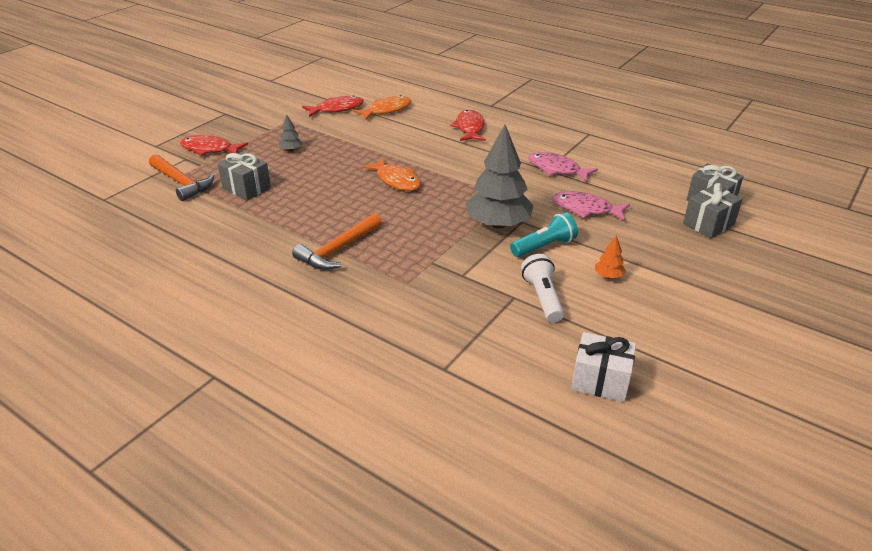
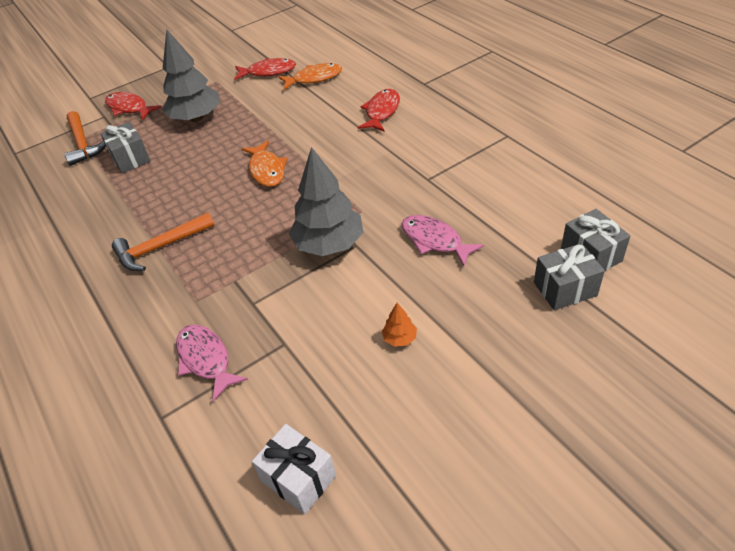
camera: 25 degrees right, 10 degrees up
(291, 150) = (196, 118): grey tree -> grey tree, size x2.41
(542, 298) = (311, 351): white flashlight -> none
(544, 246) = (357, 283): turquoise flashlight -> none
(557, 169) = (438, 180): pink fish -> pink fish (206, 359)

